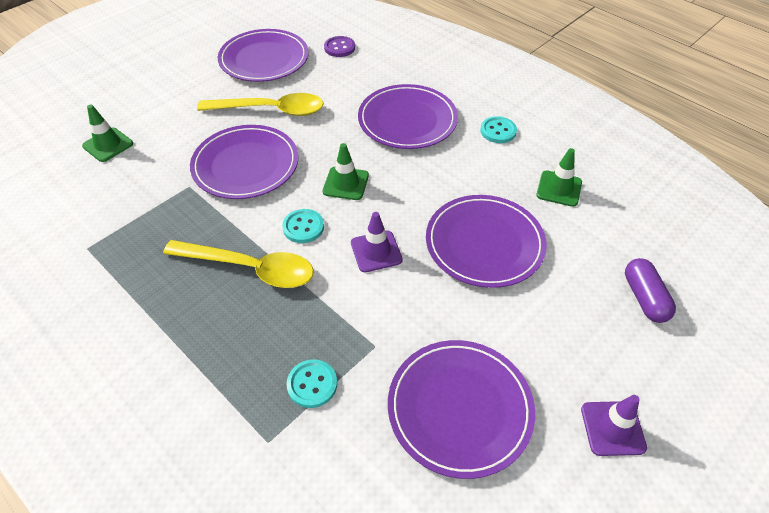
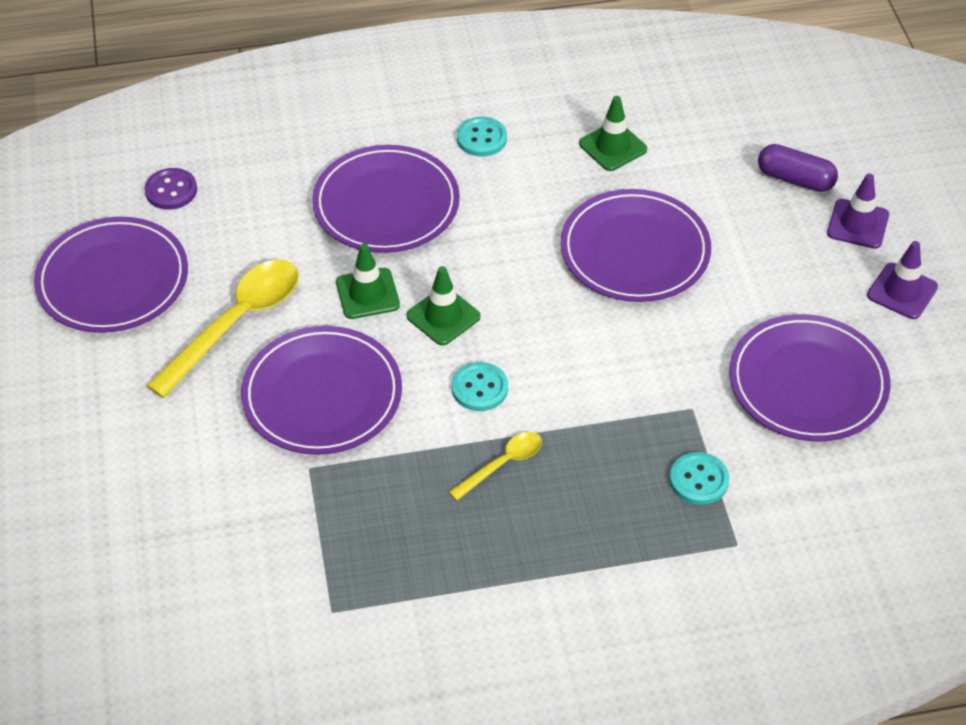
camera: 55 degrees left, 0 degrees up
(108, 145) = (139, 525): green traffic cone -> green traffic cone (367, 294)
(250, 268) = (502, 464): yellow spoon -> yellow spoon, size x0.52
(376, 251) = (571, 343): purple traffic cone -> purple traffic cone (858, 224)

